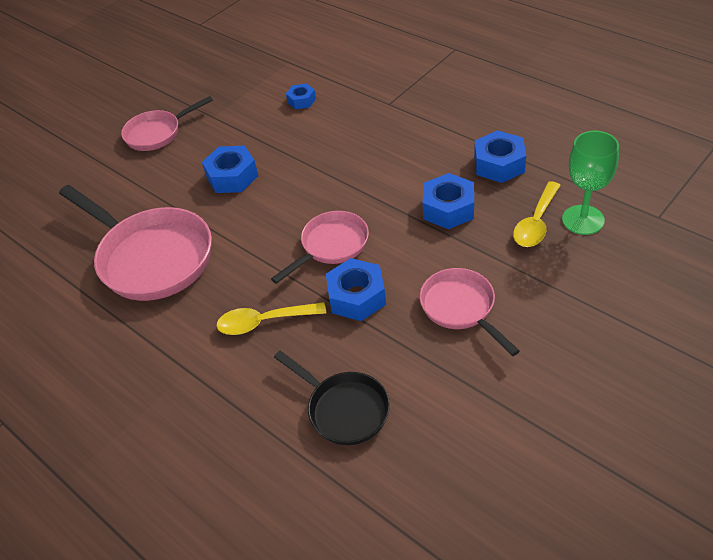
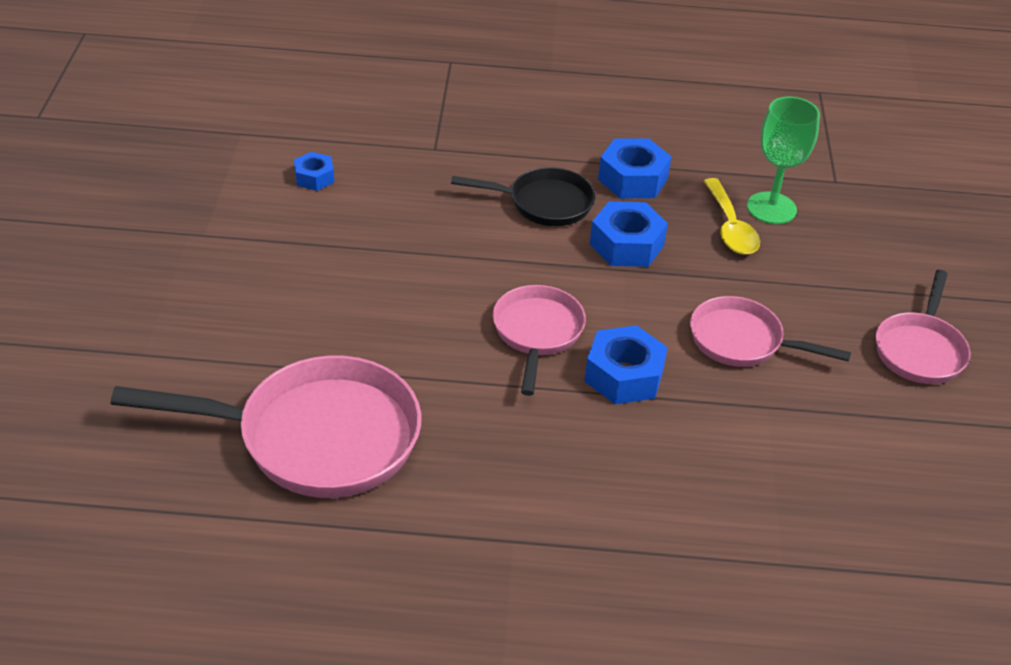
camera: 45 degrees left, 5 degrees down
(157, 133) = (141, 282): pink pan -> pink pan (920, 350)
(232, 176) = (320, 300): blue nut -> none
(264, 322) = (547, 447): yellow spoon -> none
(344, 409) = (730, 493): black pan -> black pan (544, 203)

